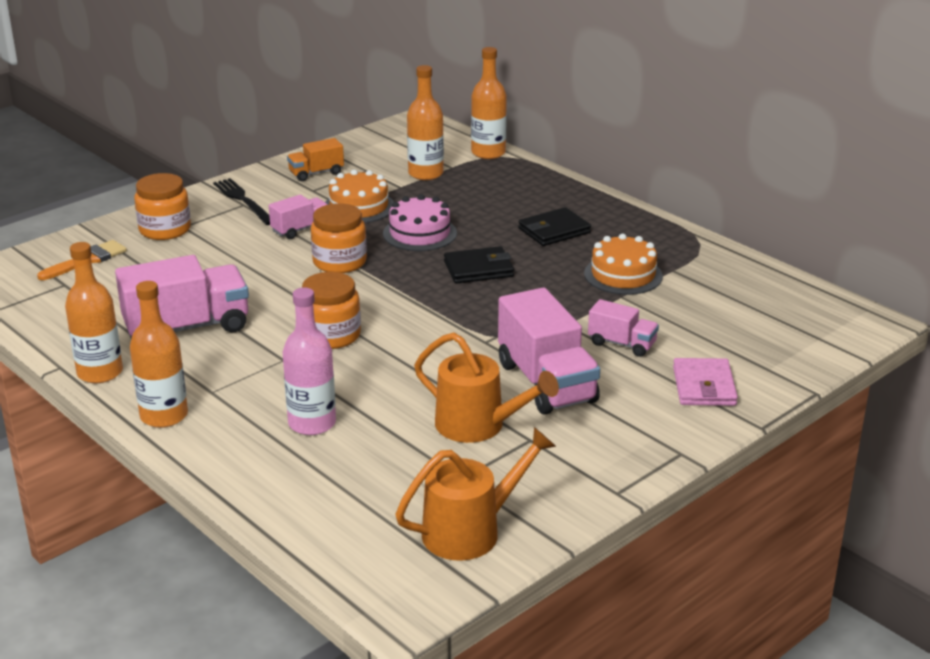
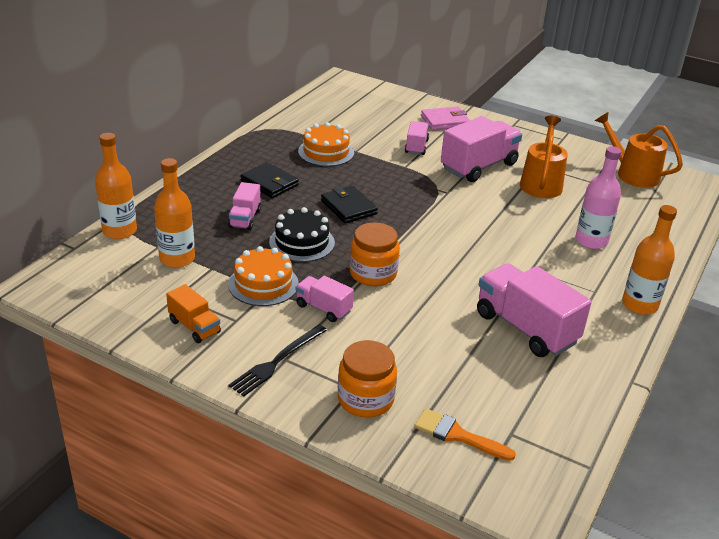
camera: 110 degrees left, 5 degrees up
(100, 372) = (620, 355): orange bottle -> none
(331, 335) = (485, 255): orange jar -> none
(420, 233) = (302, 242): pink cake -> black cake
(482, 210) = (245, 218): none -> pink truck

